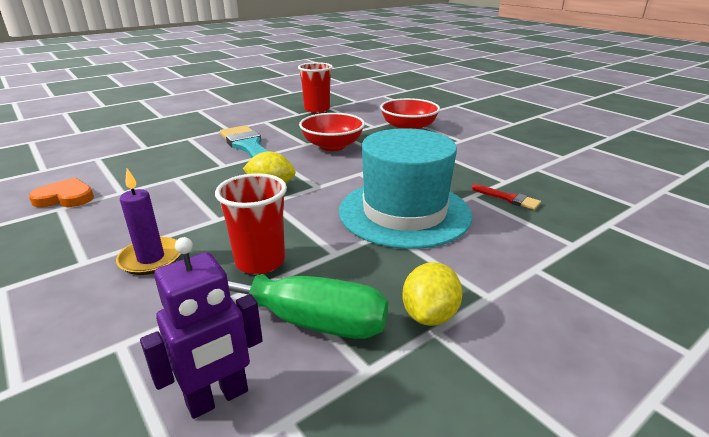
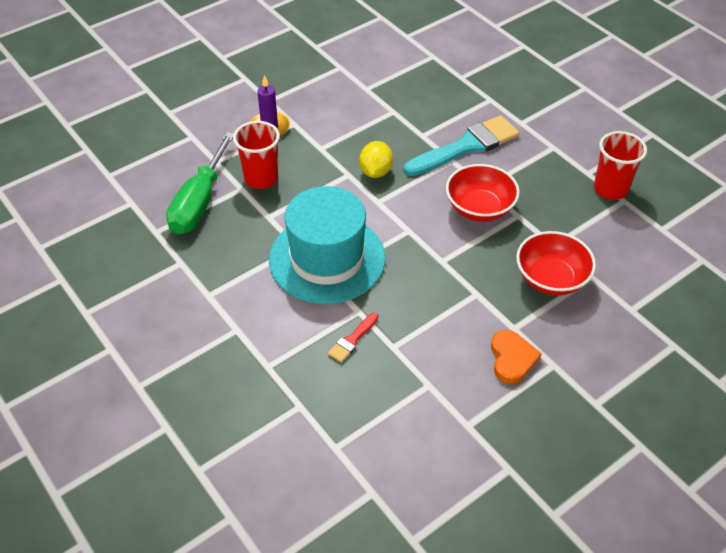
camera: 90 degrees right, 20 degrees up
(65, 197) = (356, 64): orange heart -> orange heart (512, 358)
(218, 398) = (149, 178): purple robot -> none
(429, 315) = (194, 261): yellow lemon -> none

